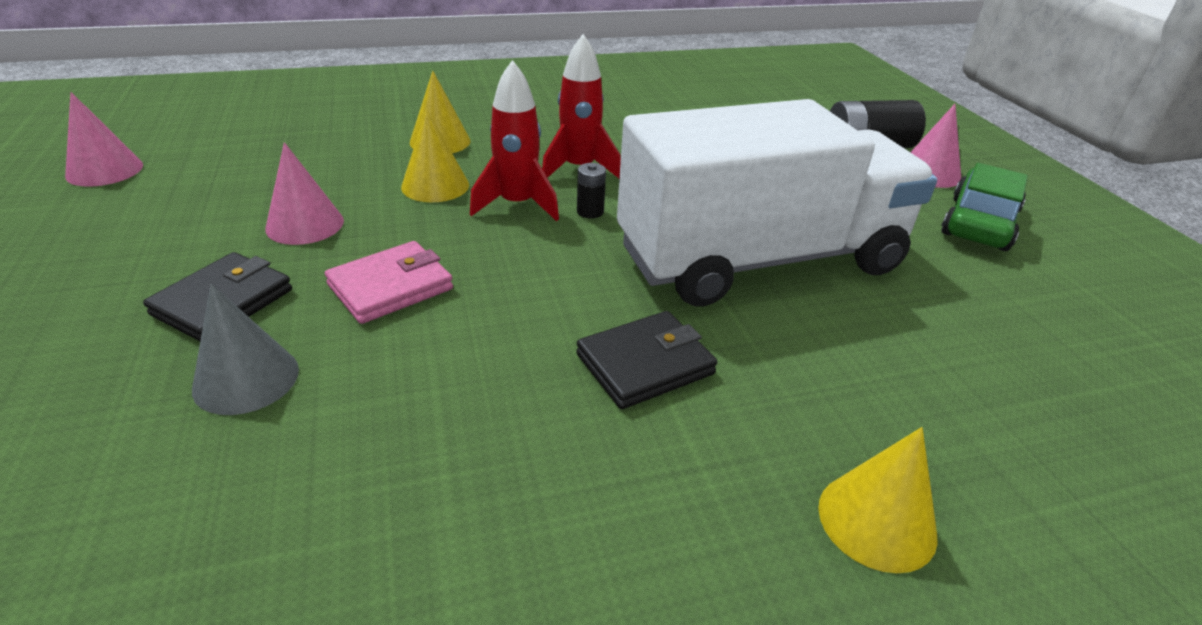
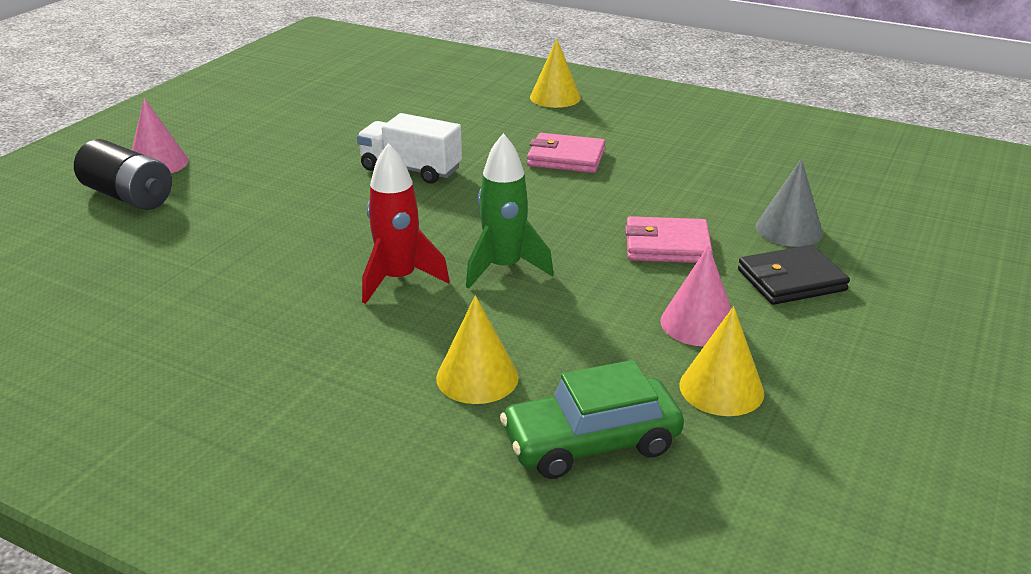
camera: 135 degrees left, 5 degrees down
(105, 170) = (901, 506): pink cone -> none
(435, 185) = (548, 317): yellow cone -> yellow cone (721, 388)
(517, 205) = (504, 268): red rocket -> green rocket
(590, 212) = (458, 239): black battery -> none
(645, 364) = (566, 158): black wallet -> pink wallet
(759, 260) = (411, 169): white truck -> white truck, size x0.45
(978, 223) = (233, 132): green car -> green car (591, 443)

